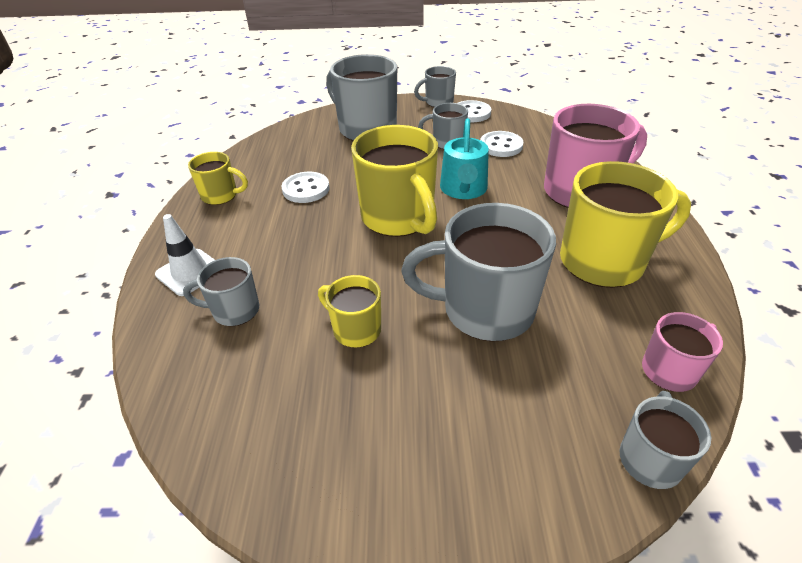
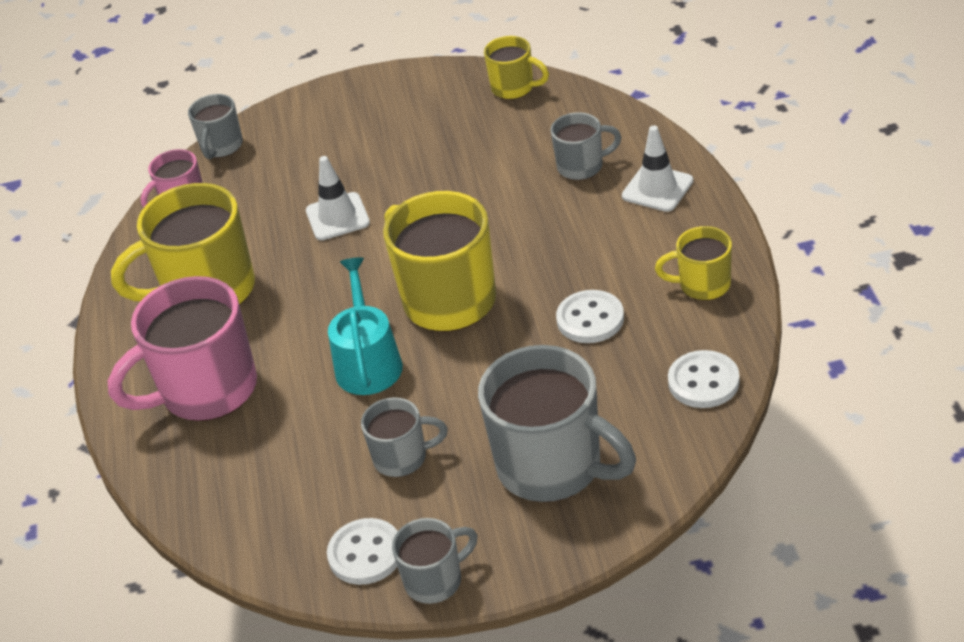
camera: 175 degrees right, 0 degrees up
(355, 329) = (457, 176): yellow mug -> yellow mug (514, 88)
(484, 310) = (337, 217): grey mug -> white traffic cone
(501, 146) = (312, 467): white button -> white button (703, 382)

